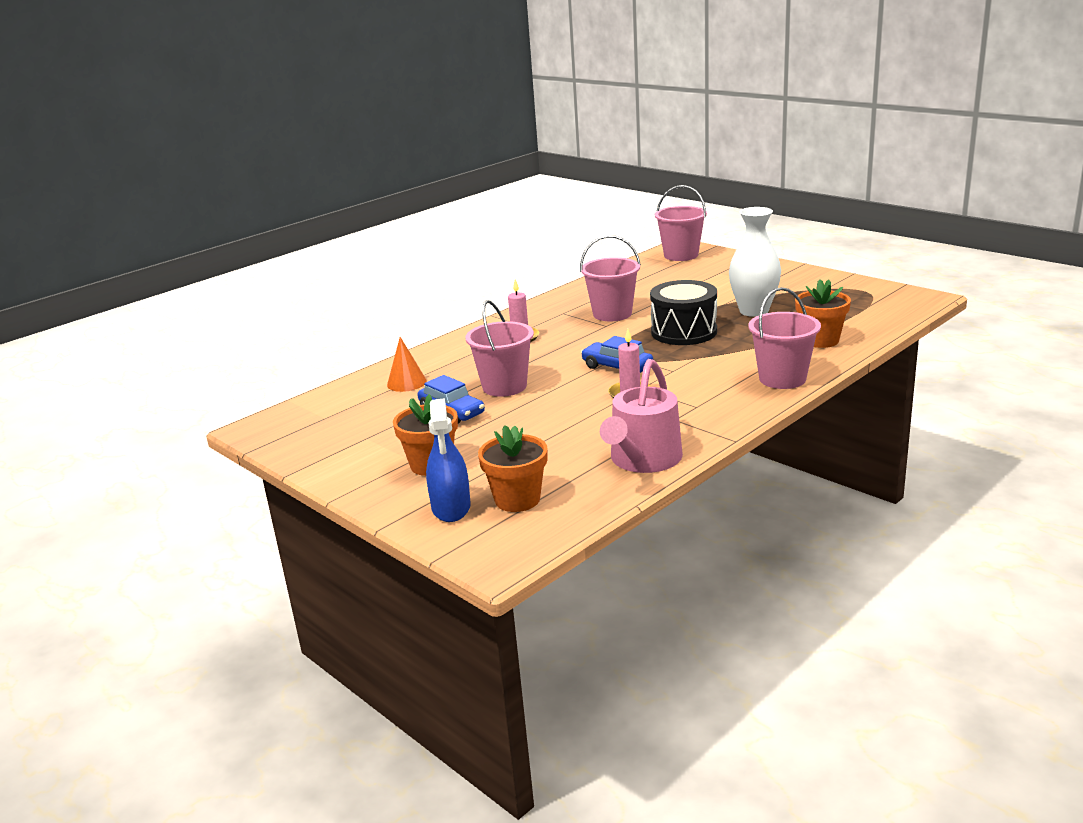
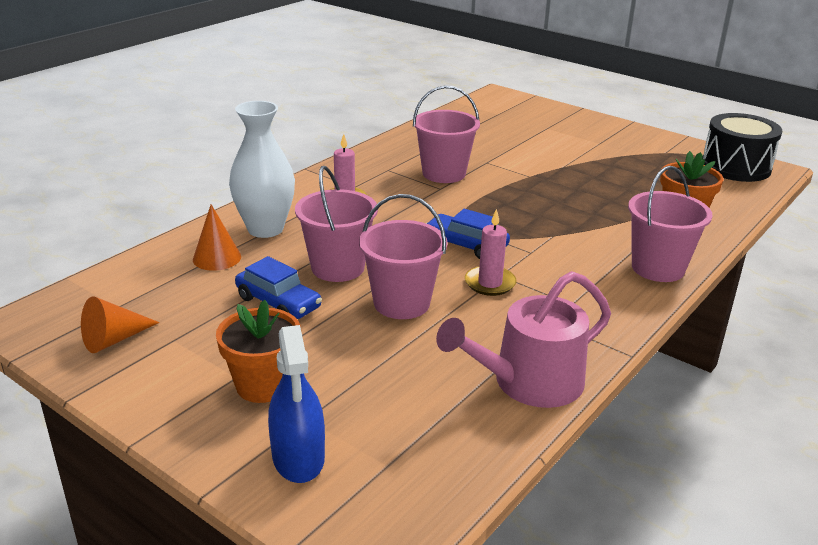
camera: 10 degrees left, 5 degrees up
(321, 438) = (114, 339): none -> orange cone
(517, 499) = (384, 445): orange flower pot -> none
(643, 460) = (529, 382): pink watering can -> pink watering can turned 45 degrees clockwise
(681, 255) = (501, 105): pink bucket -> pink bucket (401, 303)
(684, 332) = (529, 200): black drum -> black drum (736, 167)
(754, 311) = (598, 177): white vase -> white vase (265, 229)

